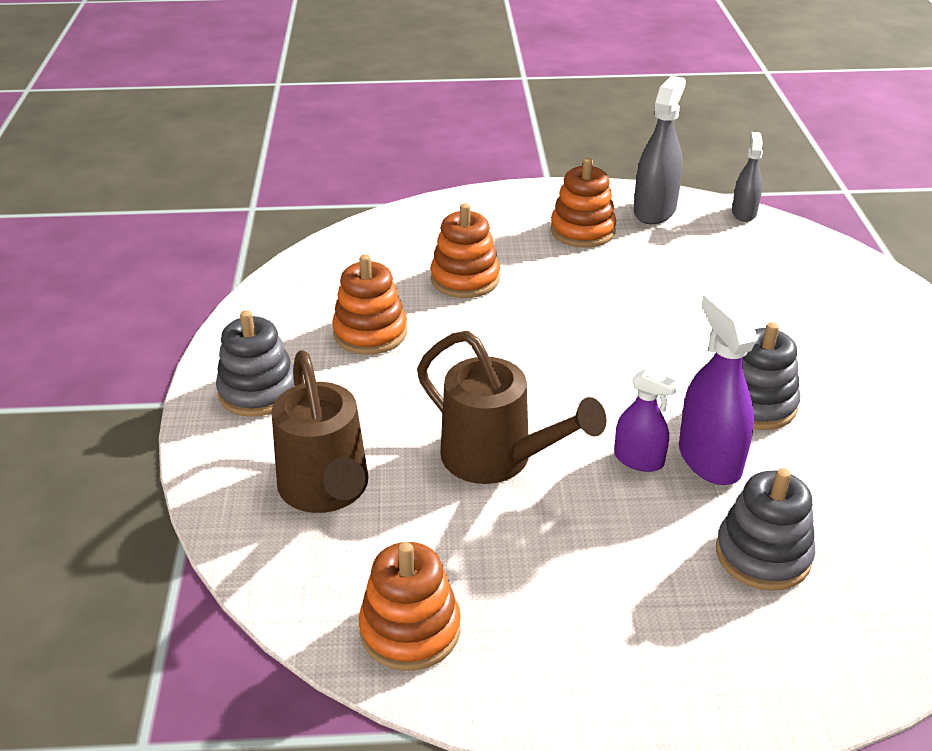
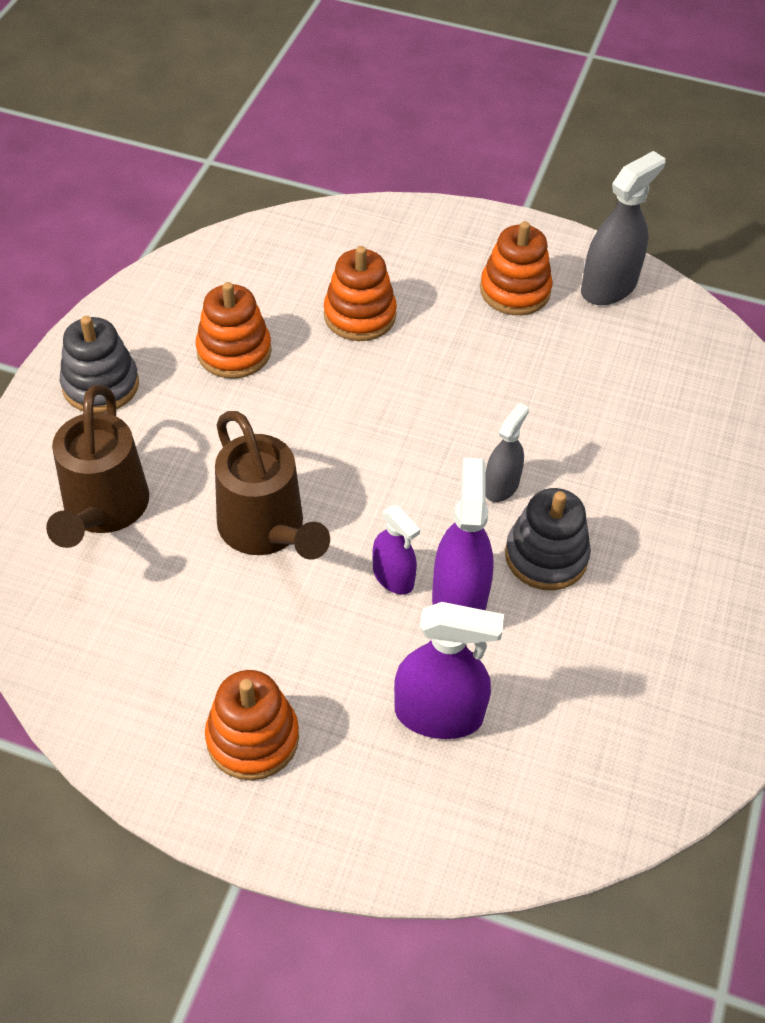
camera: 20 degrees right, 15 degrees up
(410, 630) = (97, 669): orange stacking toy -> orange stacking toy (252, 738)
(744, 213) = (704, 319): grey spray bottle -> grey spray bottle (501, 486)
(763, 555) = (438, 714): grey stacking toy -> purple spray bottle

